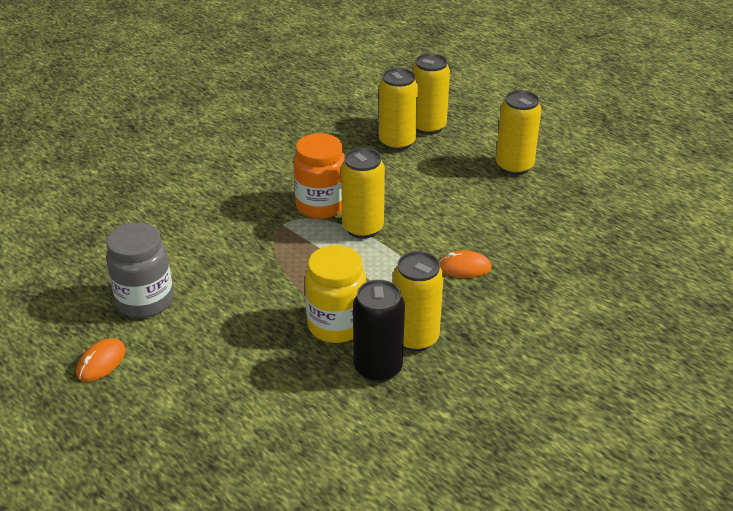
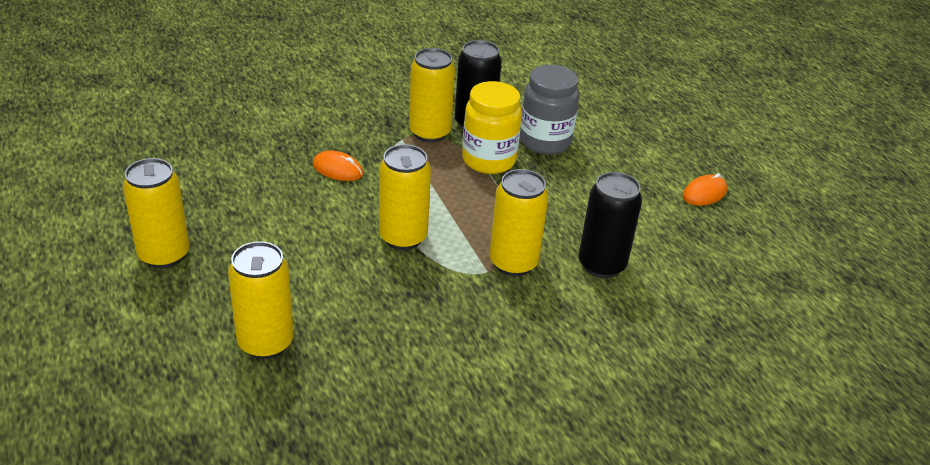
camera: 160 degrees left, 0 degrees up
(145, 301) = (659, 233): grey jar -> grey jar (545, 142)
(192, 256) = (601, 265): none -> black can
(321, 206) = (430, 279): orange jar -> none
(428, 127) = (198, 356): yellow can -> yellow can (513, 263)

